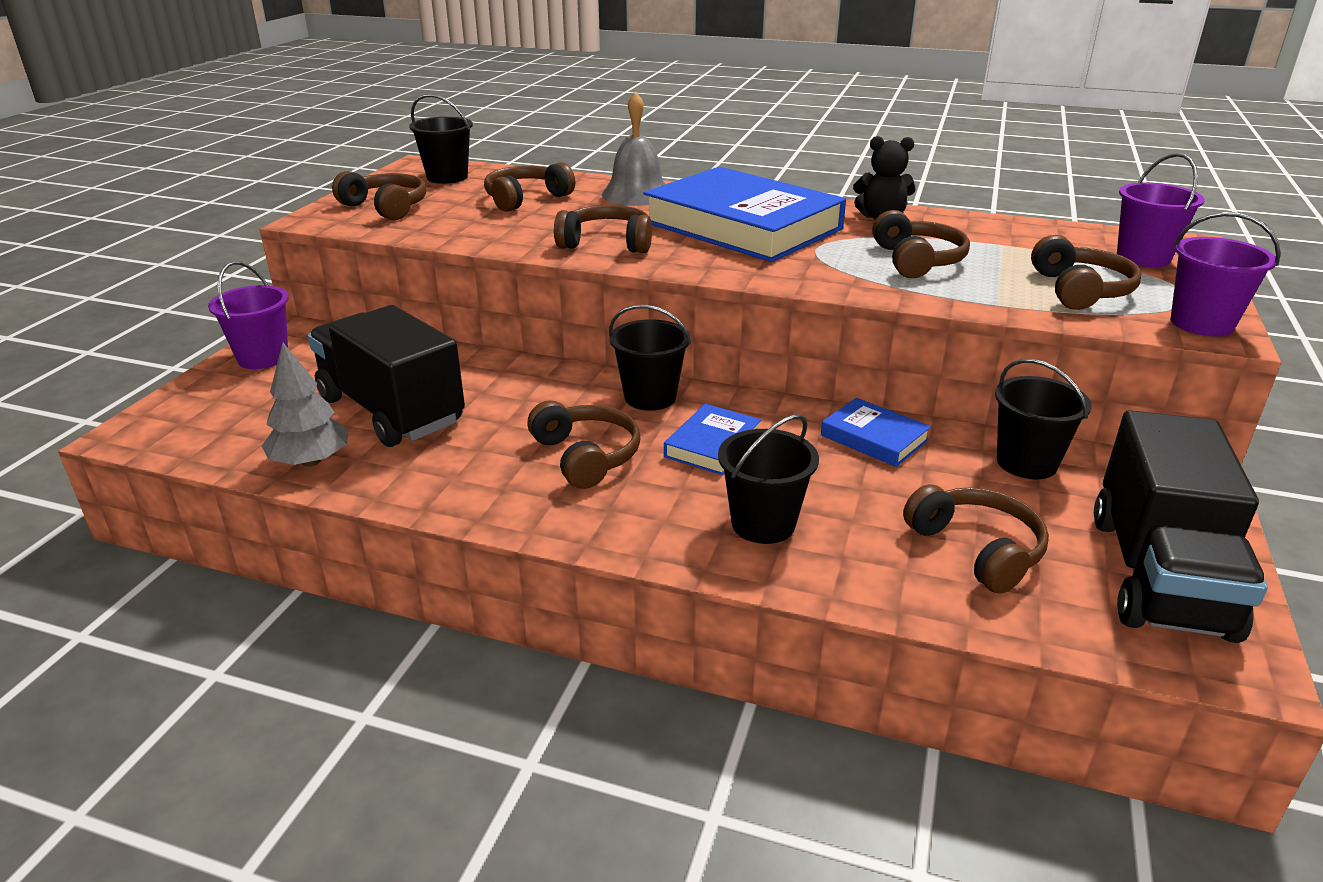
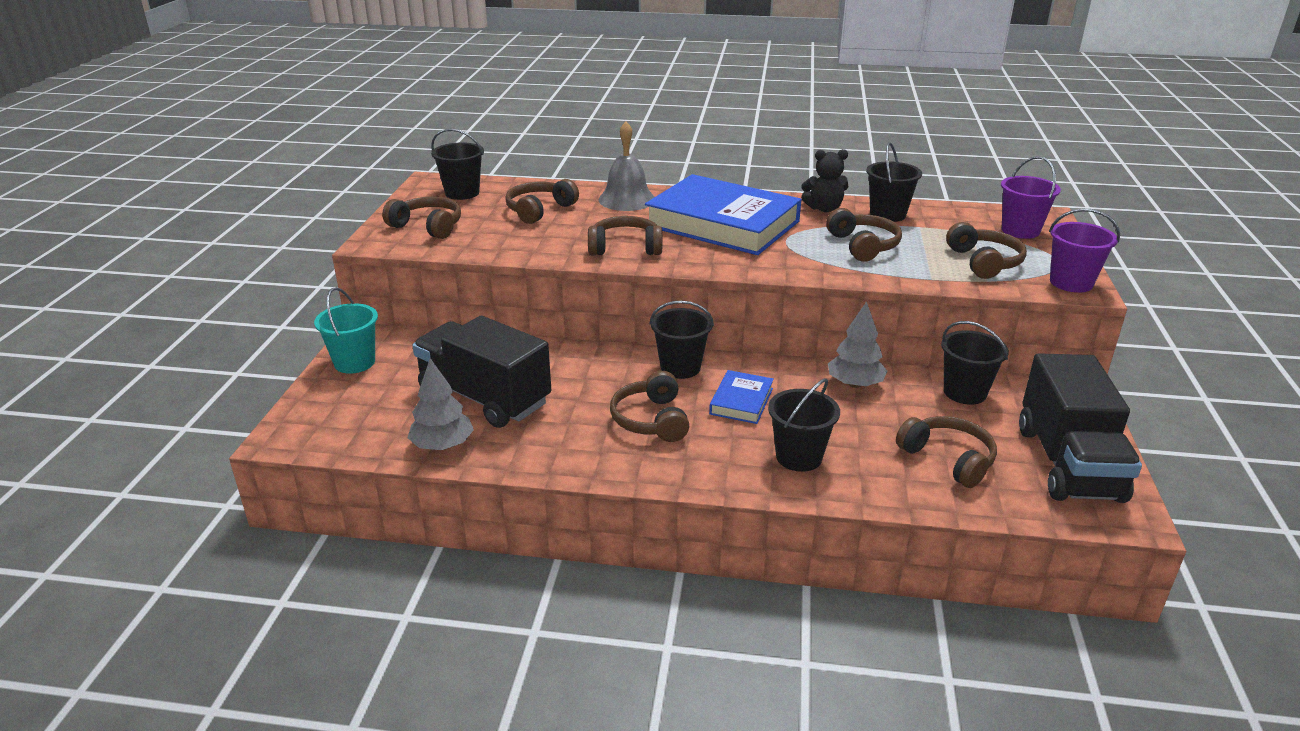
camera: 10 degrees left, 0 degrees up
(263, 357) = (354, 362): purple bucket -> turquoise bucket
(585, 456) = (651, 420): brown headphones -> brown headphones turned 150 degrees counterclockwise
(874, 438) = (855, 384): blue book -> grey tree
(964, 229) = (888, 214): none -> black bucket

